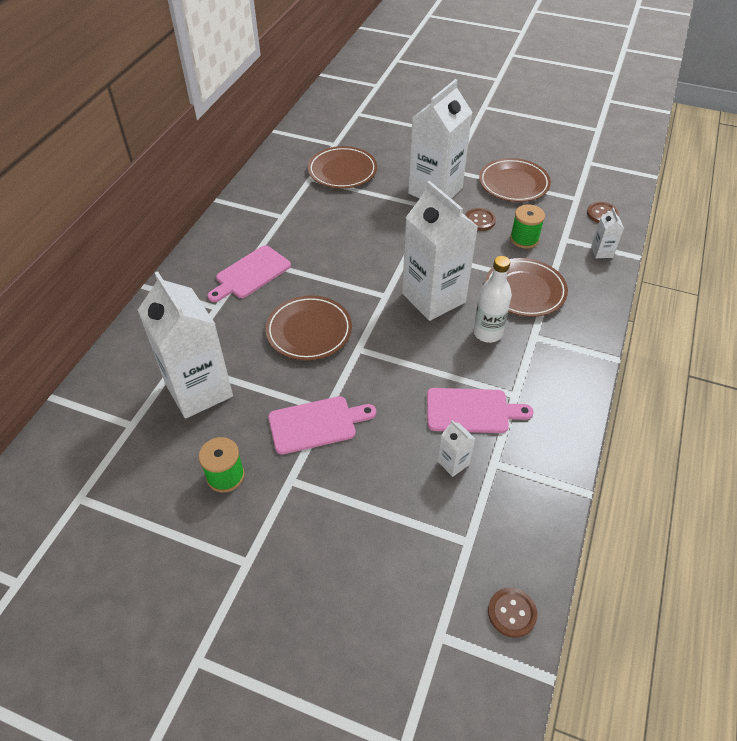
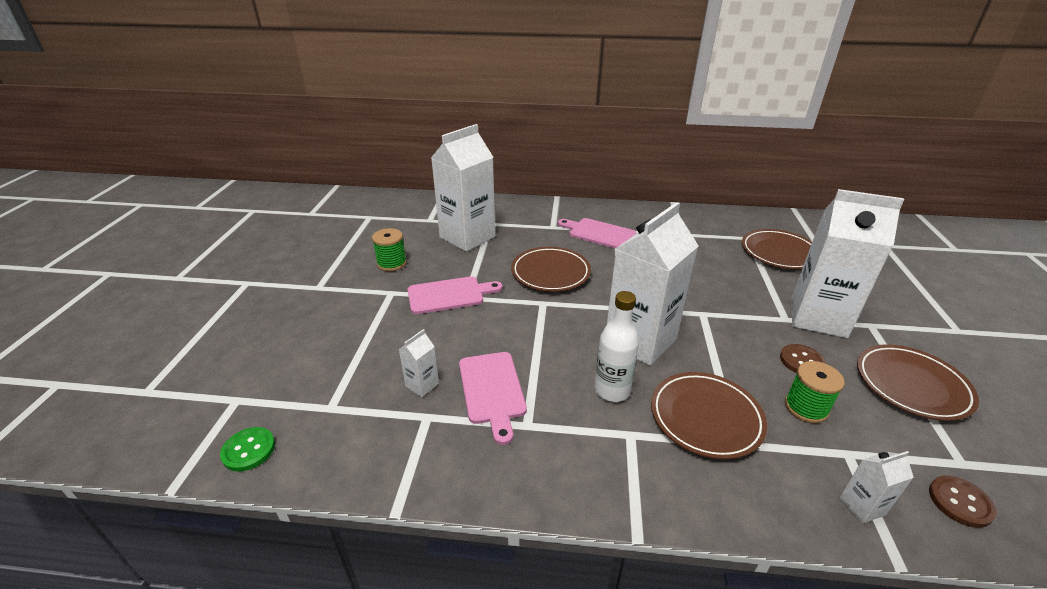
camera: 75 degrees right, 15 degrees down
(316, 424) = (449, 295): pink cutting board -> pink cutting board turned 75 degrees counterclockwise
(512, 613) = (249, 450): brown button -> green button

